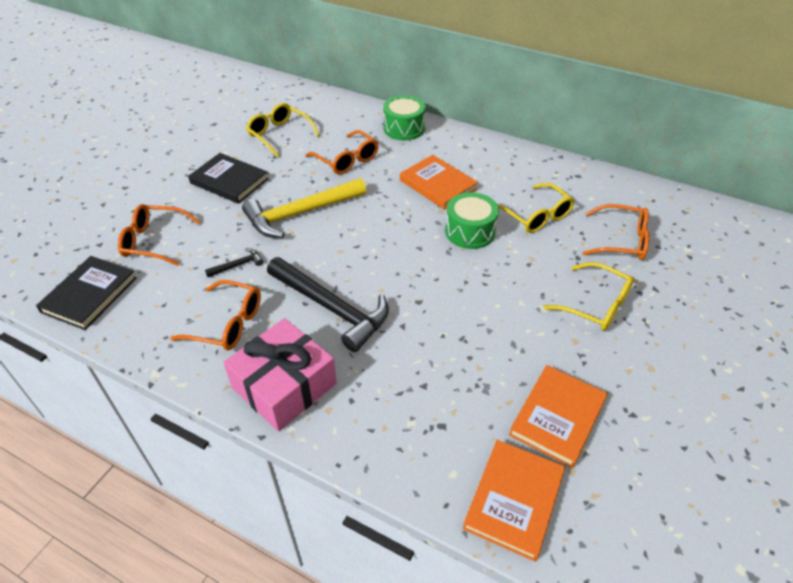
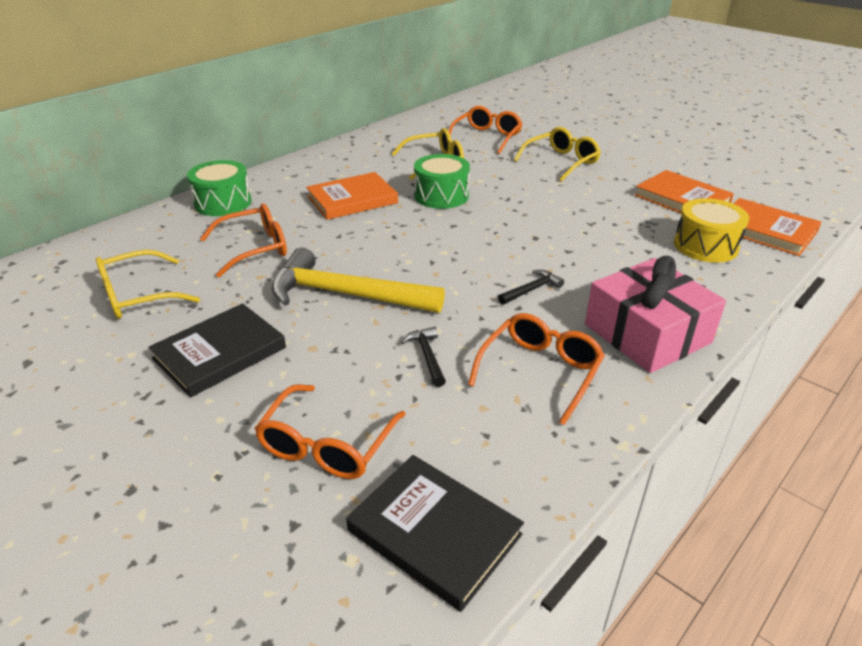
camera: 75 degrees left, 10 degrees down
(300, 214) = (346, 295): yellow hammer -> yellow hammer turned 120 degrees clockwise
(332, 308) = (531, 289): black hammer -> black hammer, size x0.42
(452, 435) = (705, 246): none -> yellow drum

